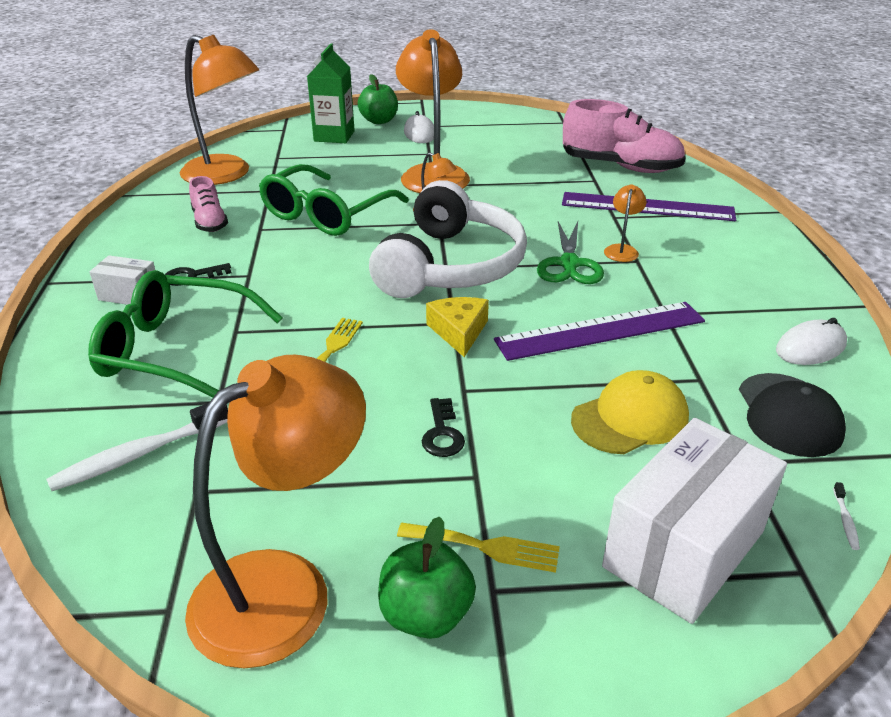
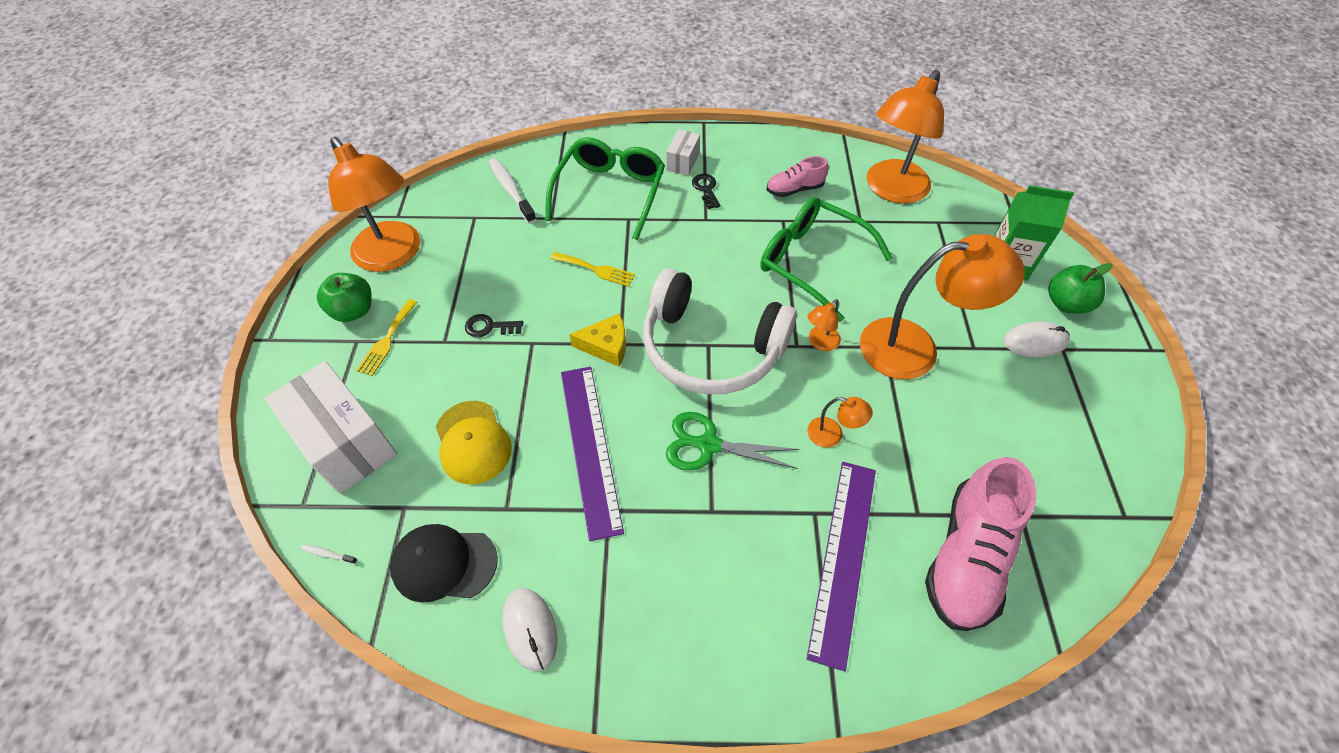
camera: 95 degrees right, 20 degrees up
(622, 250) = (735, 501): orange lamp -> orange lamp (832, 435)

